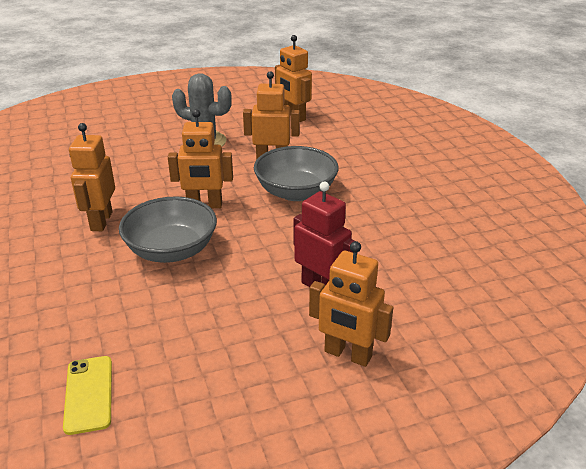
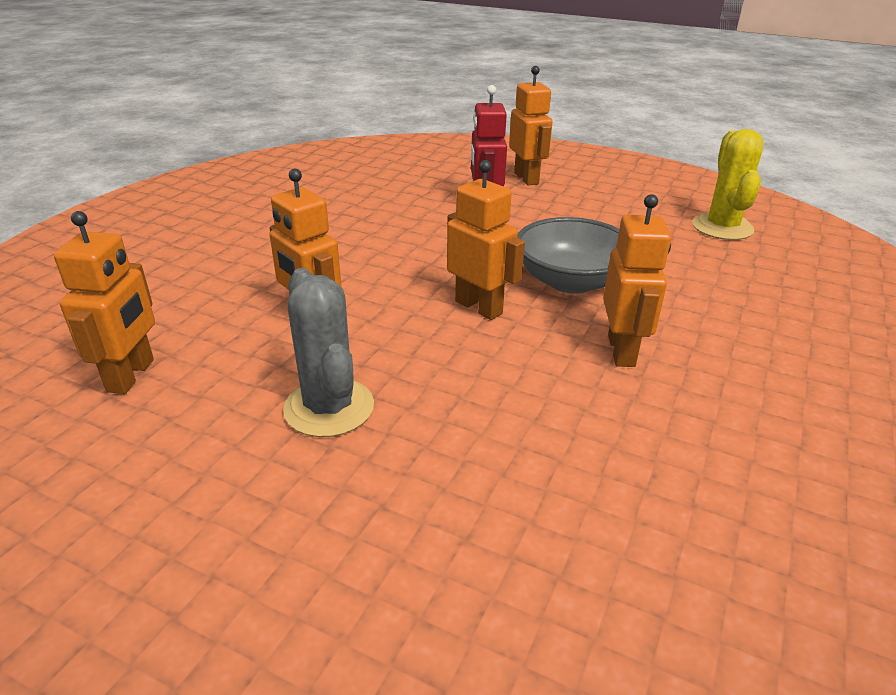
camera: 135 degrees left, 0 degrees up
(89, 394) = (722, 227): yellow phone -> yellow cactus
(101, 221) = (622, 351): orange robot -> orange robot turned 45 degrees counterclockwise
(296, 192) = (366, 272): grey bowl -> none

